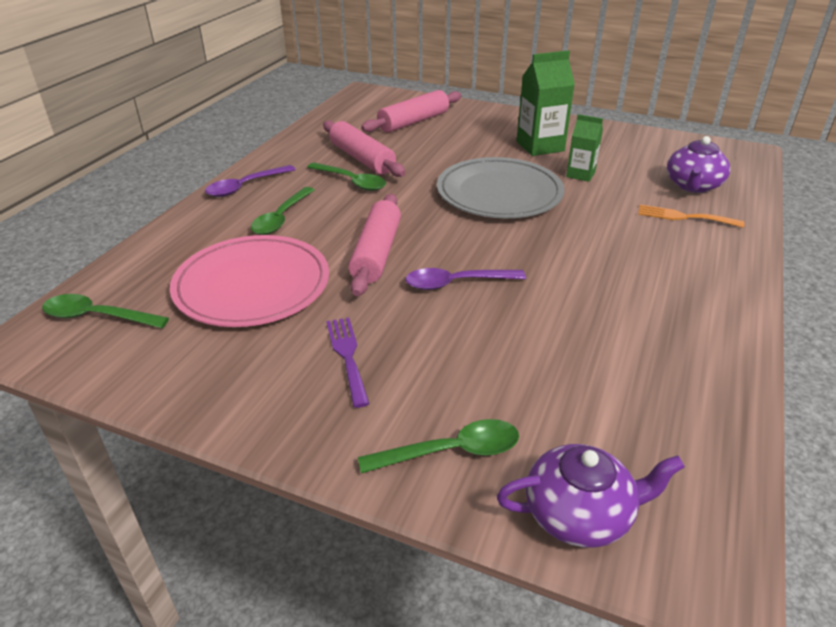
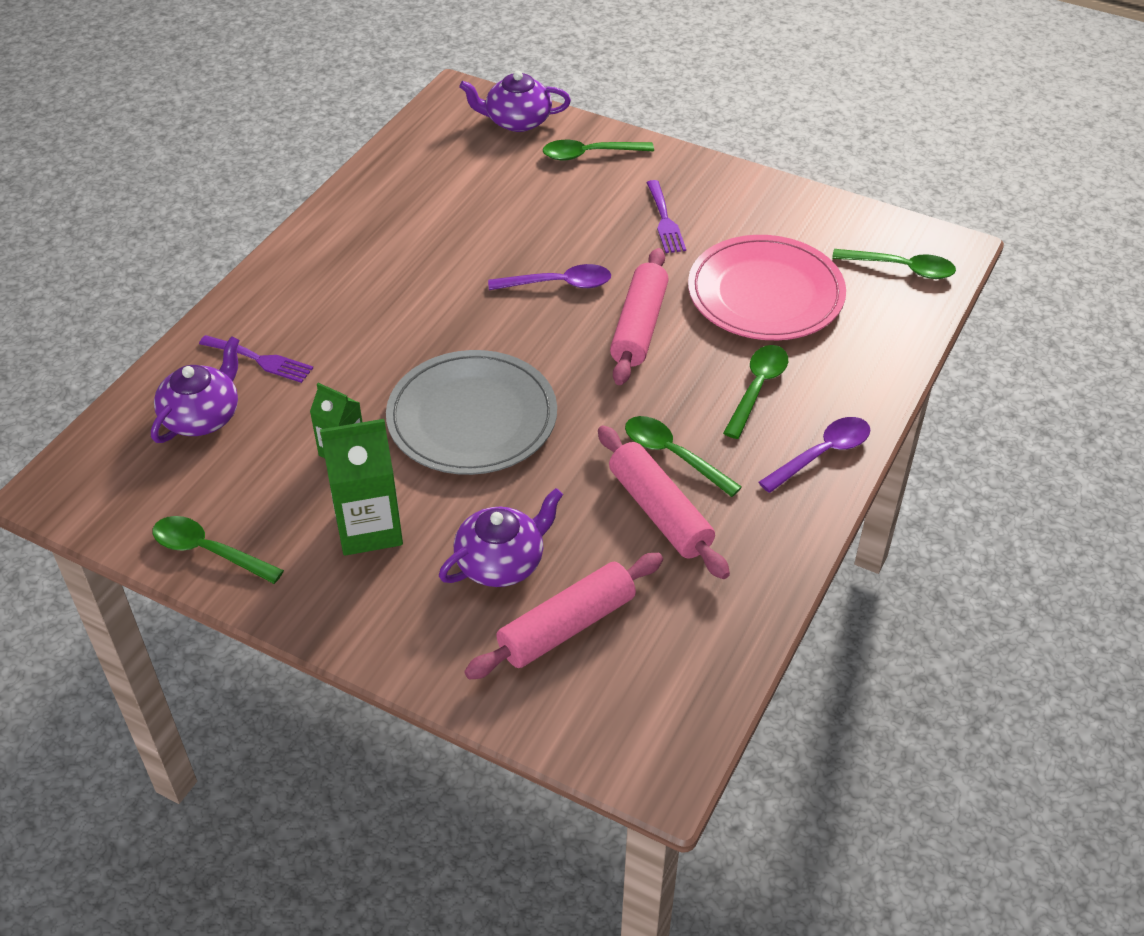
camera: 175 degrees left, 10 degrees up
(455, 138) = (502, 562): none -> purple teapot
(626, 135) = (209, 551): none -> green spoon
(684, 217) = (260, 360): orange fork -> purple fork

